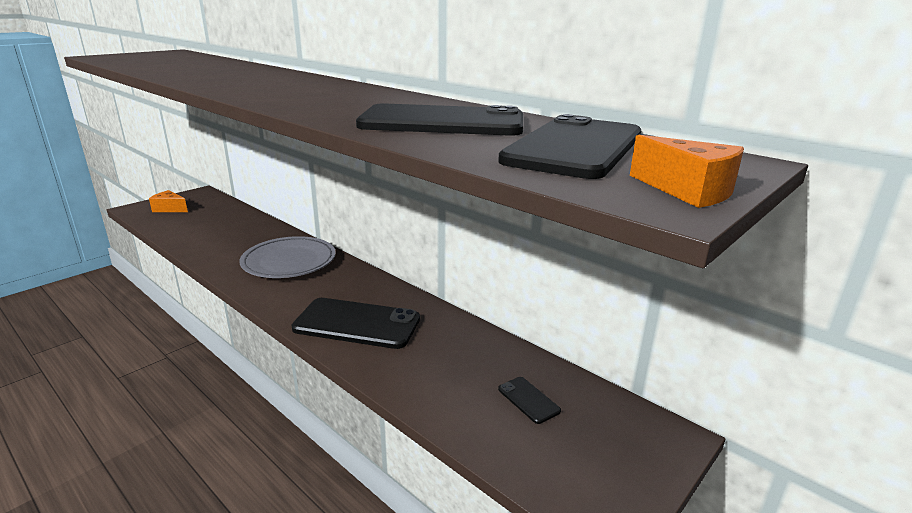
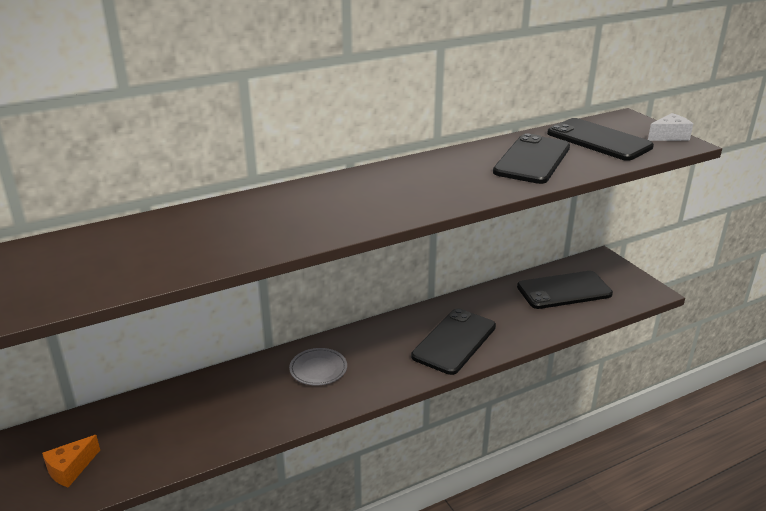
camera: 70 degrees left, 5 degrees up
(289, 262) = (318, 369): grey plate -> grey plate, size x0.60
(528, 400) = (564, 290): black phone -> black phone, size x2.26
(688, 191) = (669, 136): orange cheese -> white cheese

